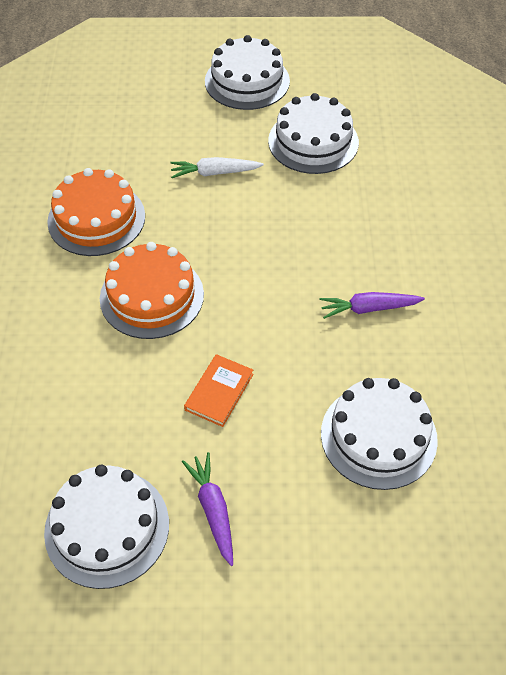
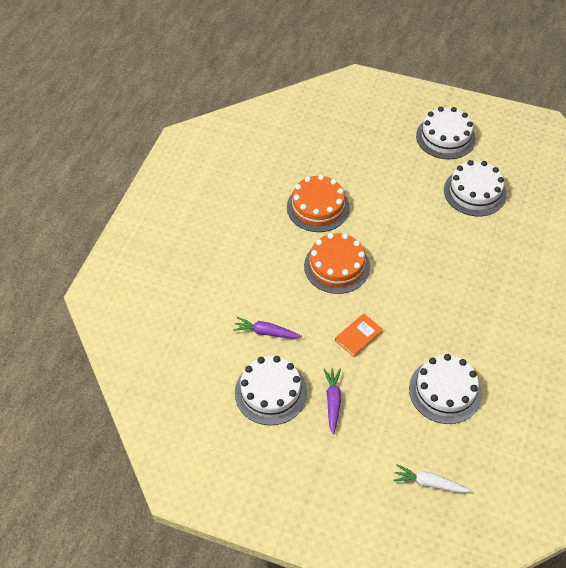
camera: 20 degrees right, 0 degrees up
(215, 173) = (402, 197): white carrot -> white carrot (429, 483)
(369, 308) = (469, 313): purple carrot -> purple carrot (266, 332)

